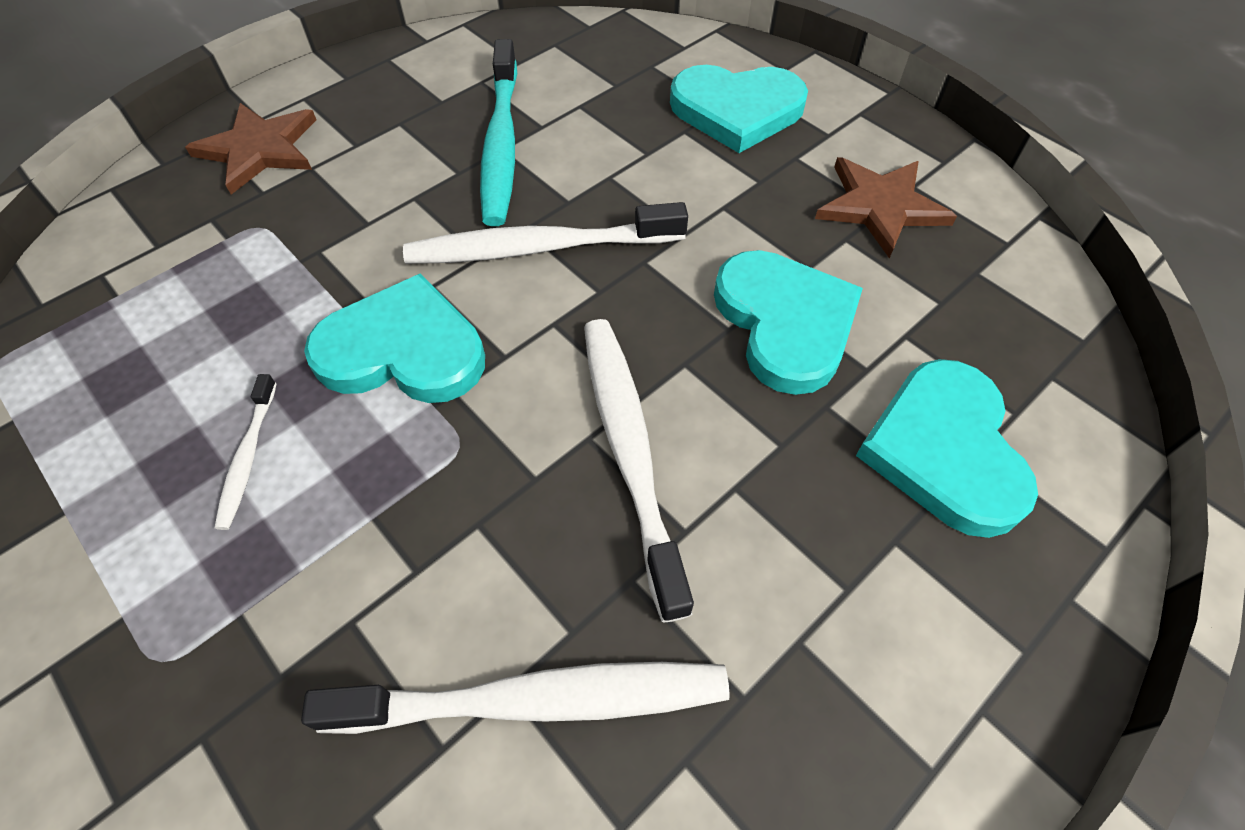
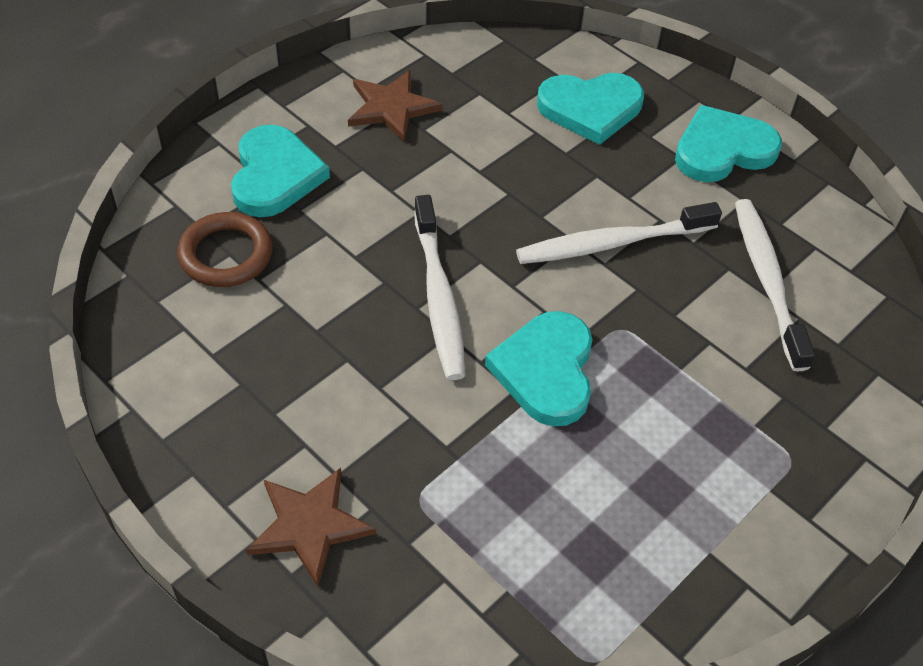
camera: 95 degrees left, 5 degrees down
(248, 457) = (649, 448): white toothbrush -> none
(501, 144) = (311, 330): turquoise toothbrush -> none
(614, 82) = (226, 254): none -> brown ring
(785, 323) = (503, 165): turquoise heart -> turquoise heart (722, 149)

